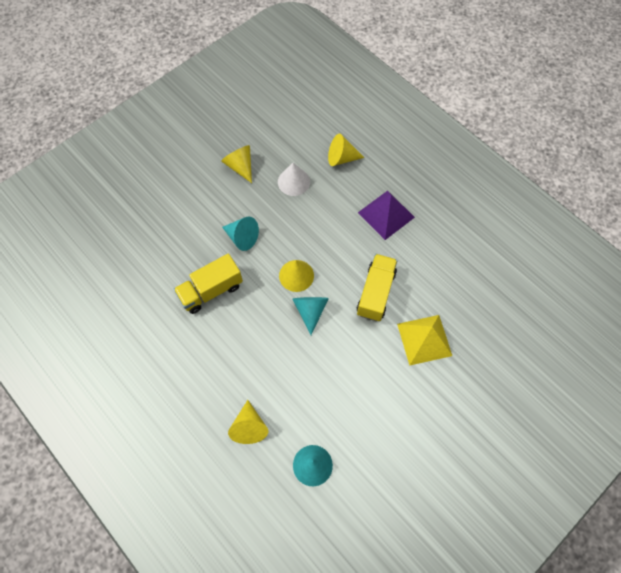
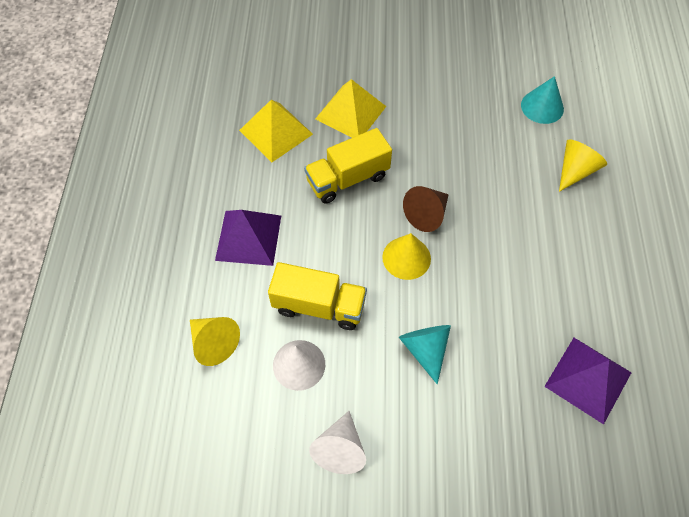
camera: 135 degrees left, 5 degrees down
(148, 292) = (588, 379): none -> purple pyramid
(211, 290) = (512, 319): yellow truck -> yellow truck (319, 306)
(240, 166) = (340, 449): yellow cone -> white cone
(310, 311) = (426, 214): turquoise cone -> brown cone
(448, 285) = (276, 132): none -> yellow pyramid

